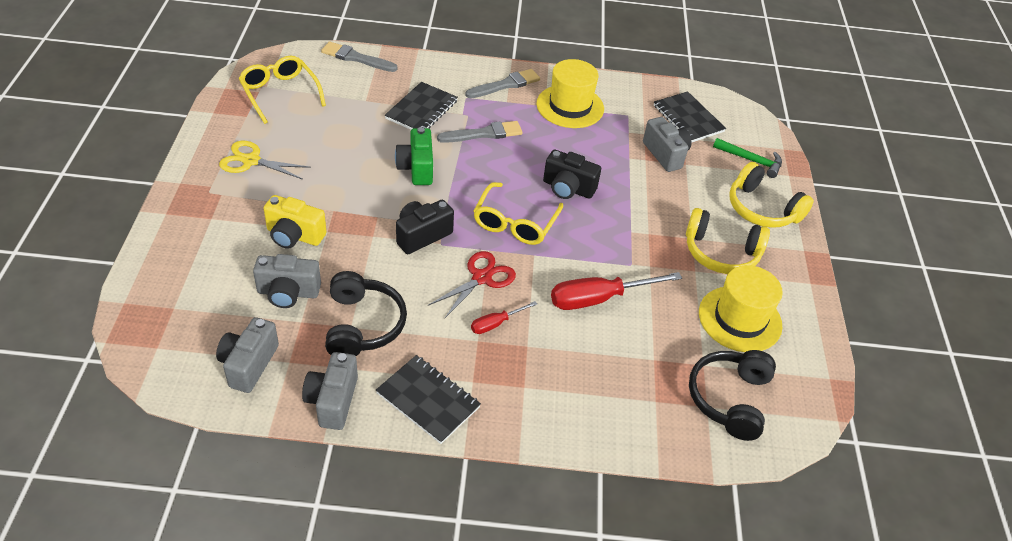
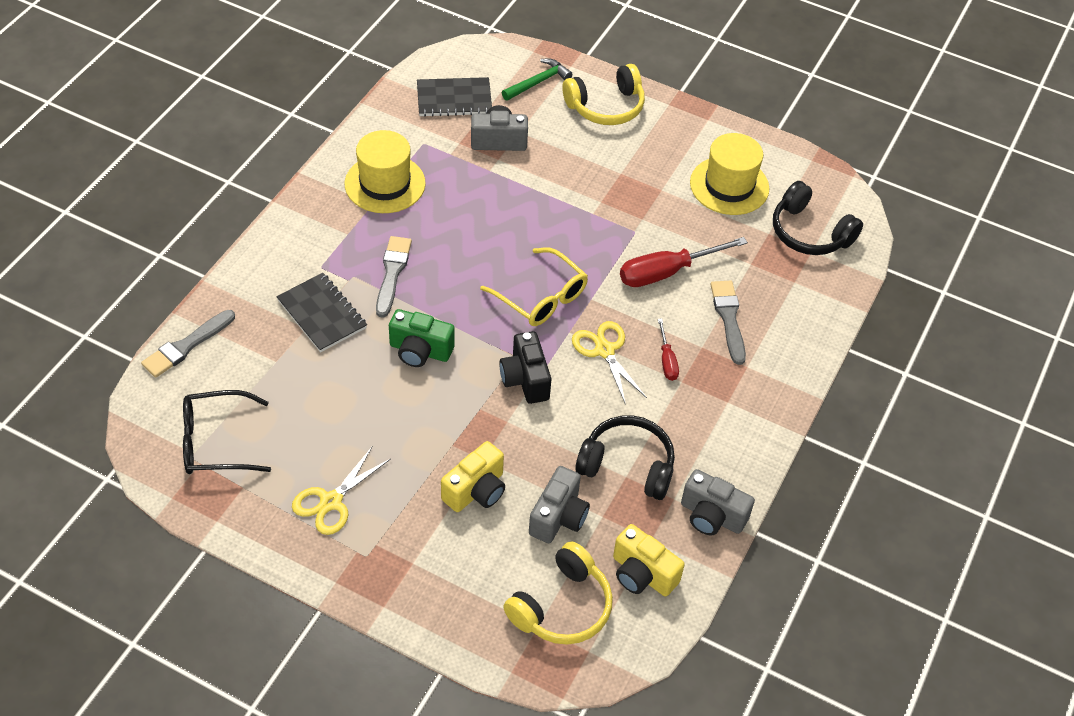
camera: 65 degrees left, 5 degrees up
(249, 364) = (642, 574): grey camera -> yellow camera
(280, 93) = (216, 442): yellow glasses -> black glasses
(428, 400) = (737, 442): black notebook -> none
(481, 278) = (604, 351): red scissors -> yellow scissors
(505, 85) = (317, 224): grey brush -> grey brush (728, 318)
(568, 188) = (511, 236): black camera -> none
(599, 299) = (667, 272): red screwdriver -> red screwdriver turned 60 degrees clockwise
(721, 252) = (647, 161): yellow headphones -> yellow headphones (561, 606)

